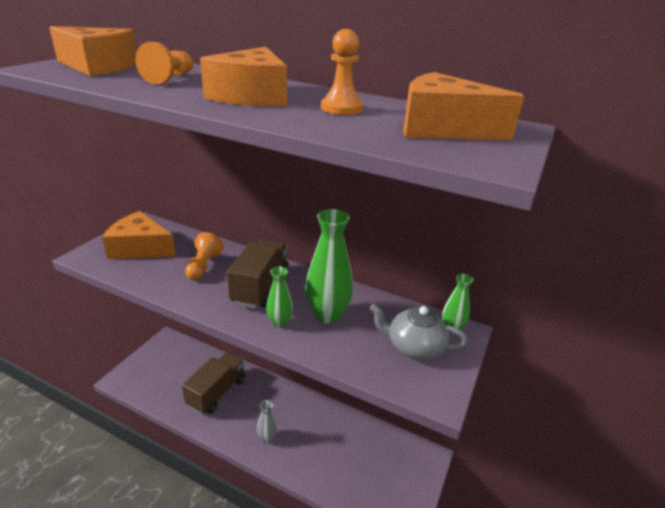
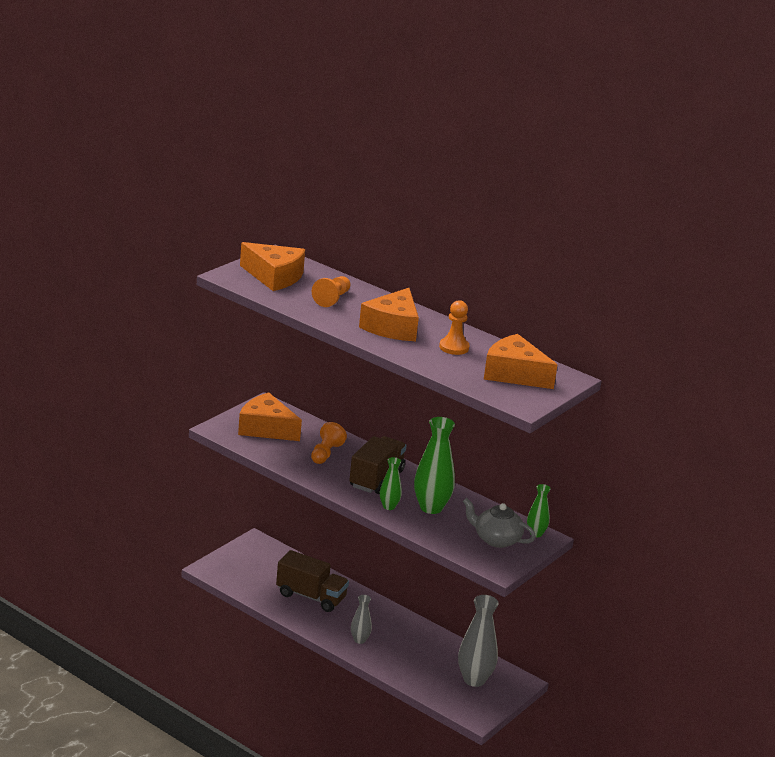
camera: 10 degrees right, 5 degrees down
(217, 392) = (311, 596): brown truck -> brown truck turned 75 degrees clockwise
(386, 466) = (474, 679): none -> grey vase

